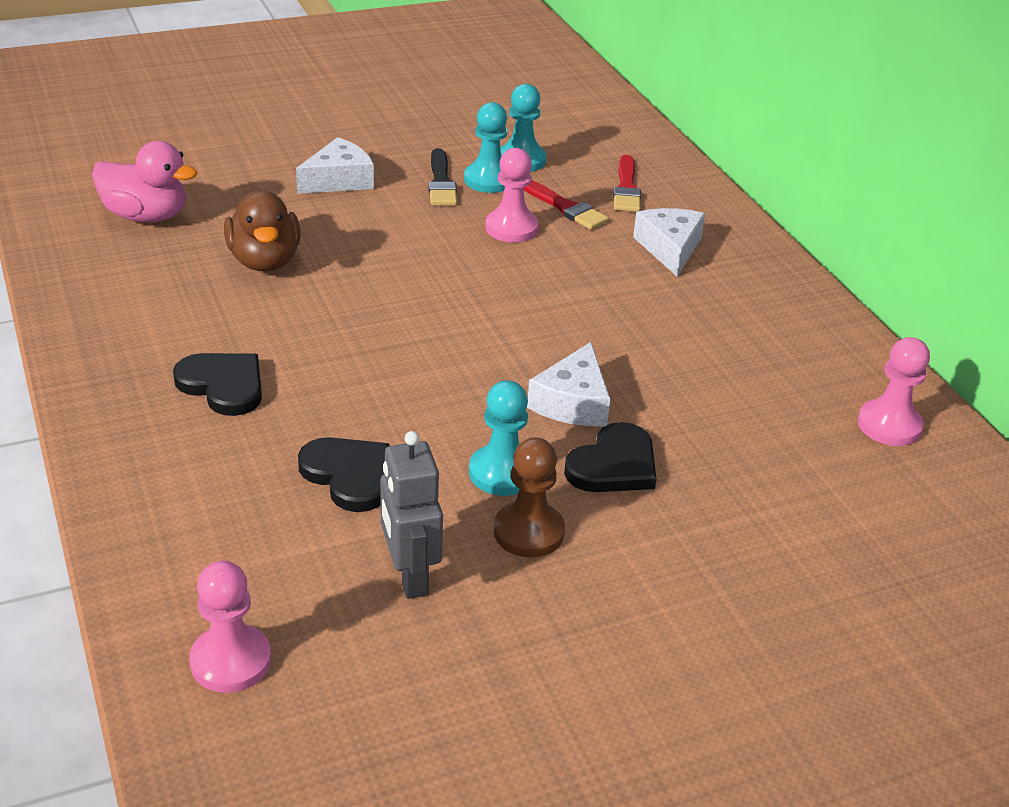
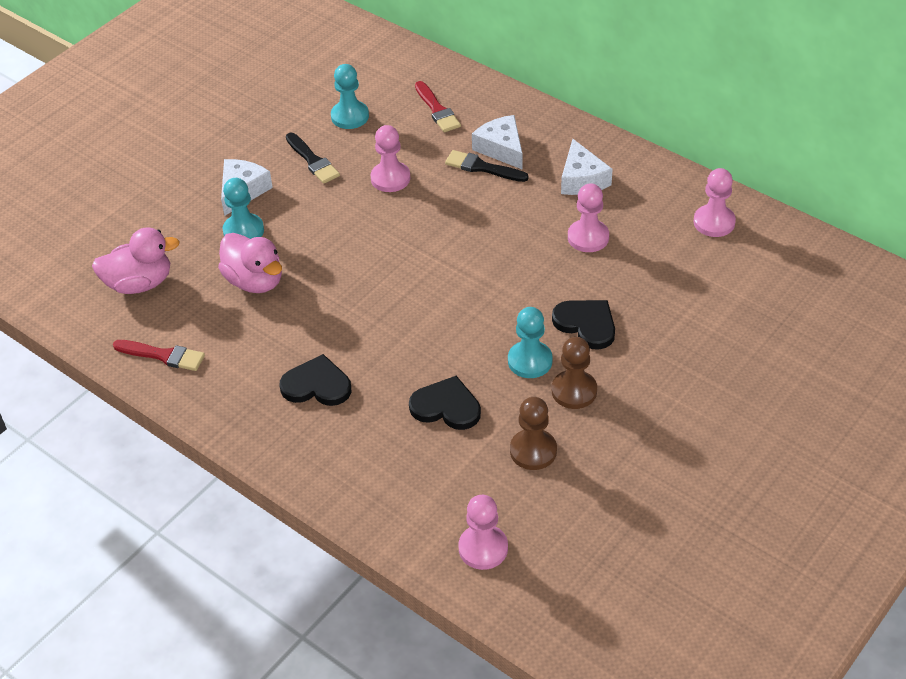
camera: 25 degrees left, 10 degrees up
(265, 261) = (255, 281): brown duck -> pink duck
(409, 576) = (533, 451): grey robot -> brown pawn
(489, 180) = (342, 144): turquoise pawn -> turquoise pawn (243, 231)
(564, 207) = (410, 145): red brush -> red brush (163, 355)
(573, 402) = (531, 293): white cheese -> white cheese (582, 179)
(613, 465) = (586, 324): black heart -> black heart turned 60 degrees counterclockwise
(629, 257) = (482, 167): none -> black brush
(700, 374) = (588, 237): none -> pink pawn

